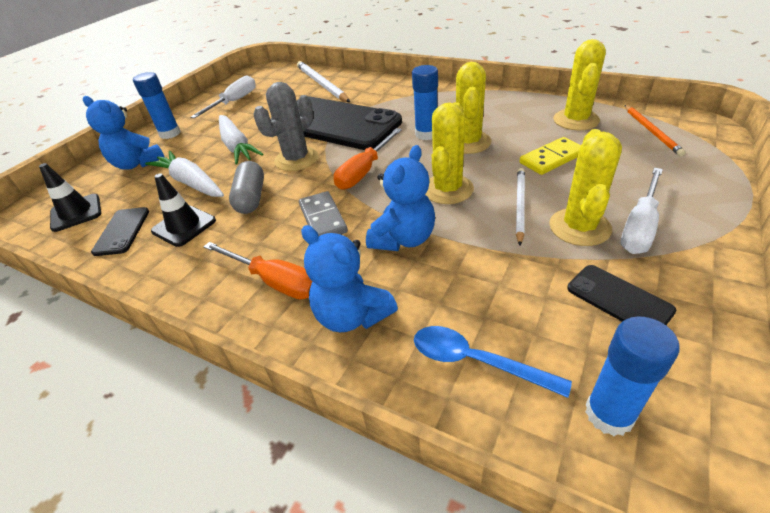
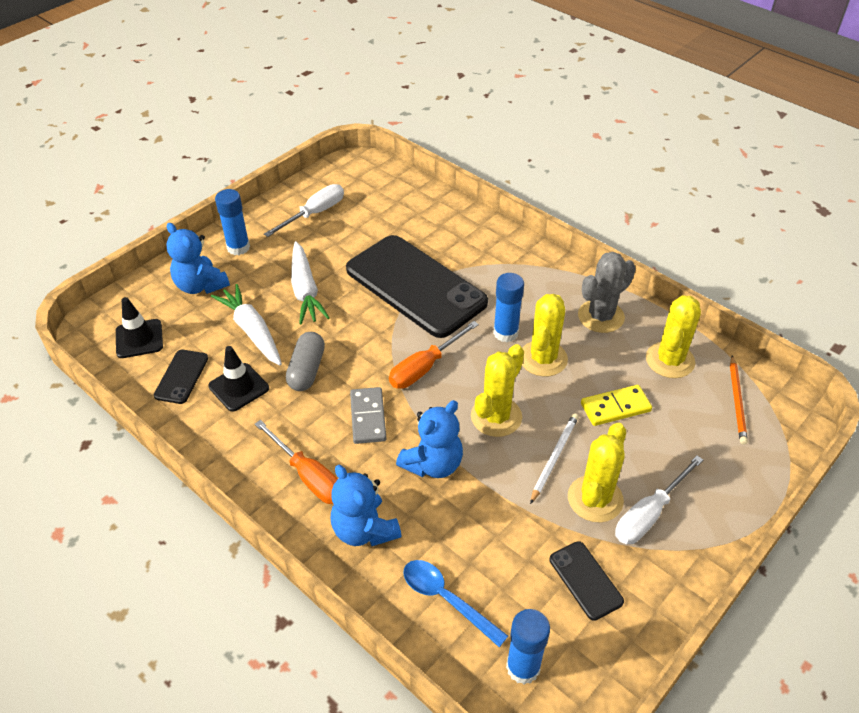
camera: 10 degrees right, 5 degrees up
(296, 159) = (362, 329): grey cactus -> grey cactus (601, 316)
(321, 84) = (419, 212): white pencil -> none

